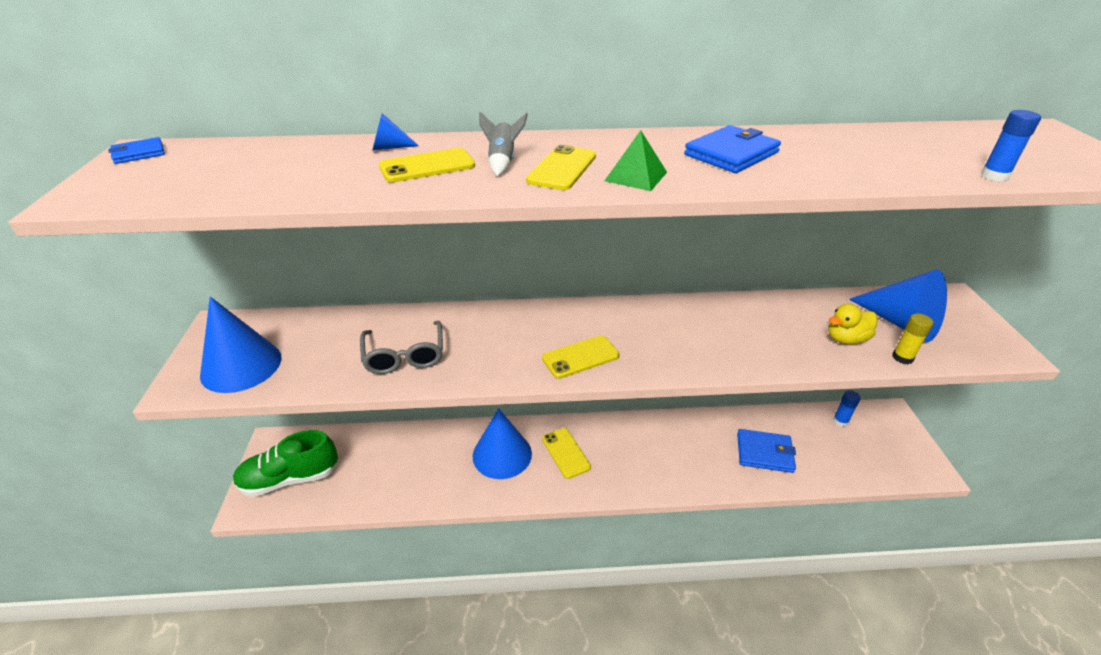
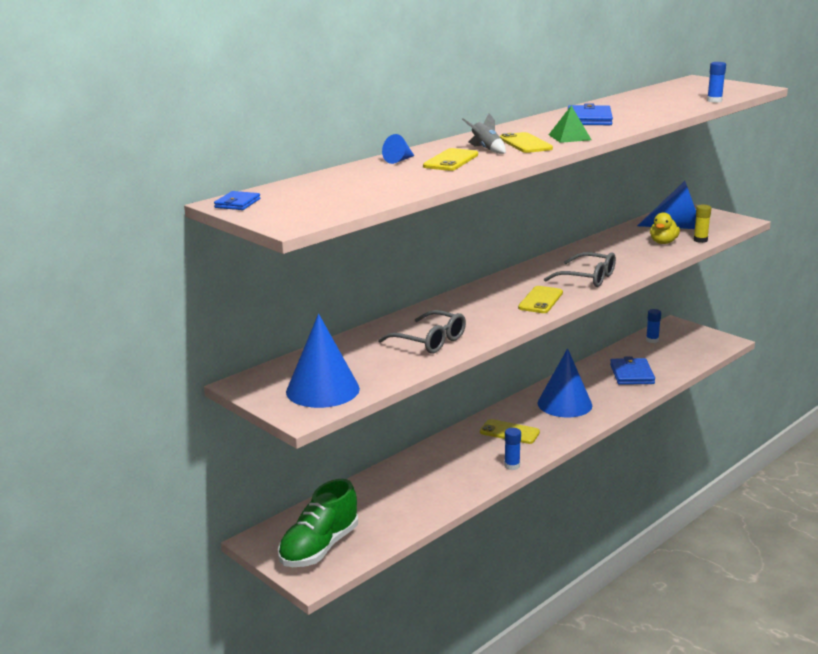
camera: 40 degrees left, 15 degrees down
(502, 454) = (466, 454): blue cone -> blue cone (564, 404)
(518, 493) = (512, 466): none -> blue glue stick
(676, 350) = (587, 278): none -> grey glasses
(764, 453) = (632, 374): blue wallet -> blue wallet turned 60 degrees counterclockwise

